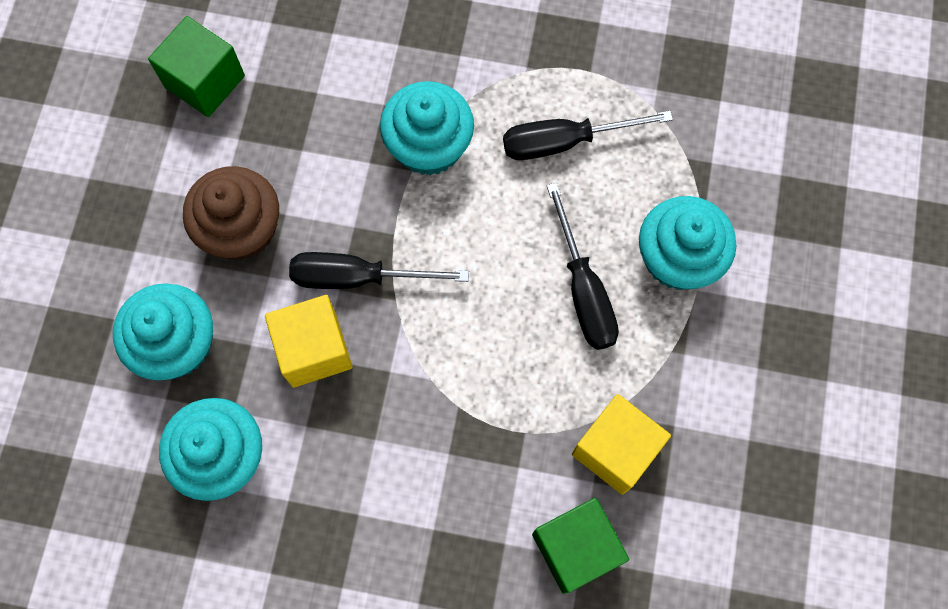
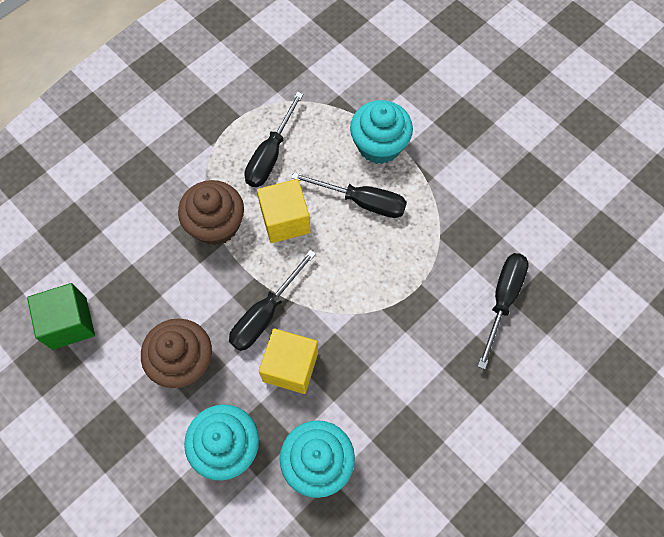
camera: 55 degrees left, 5 degrees down
(429, 146) = (216, 225): turquoise cupcake -> brown cupcake
(575, 548) = (502, 300): green cube -> black screwdriver
(615, 450) = (462, 244): yellow cube -> yellow cube (285, 220)

